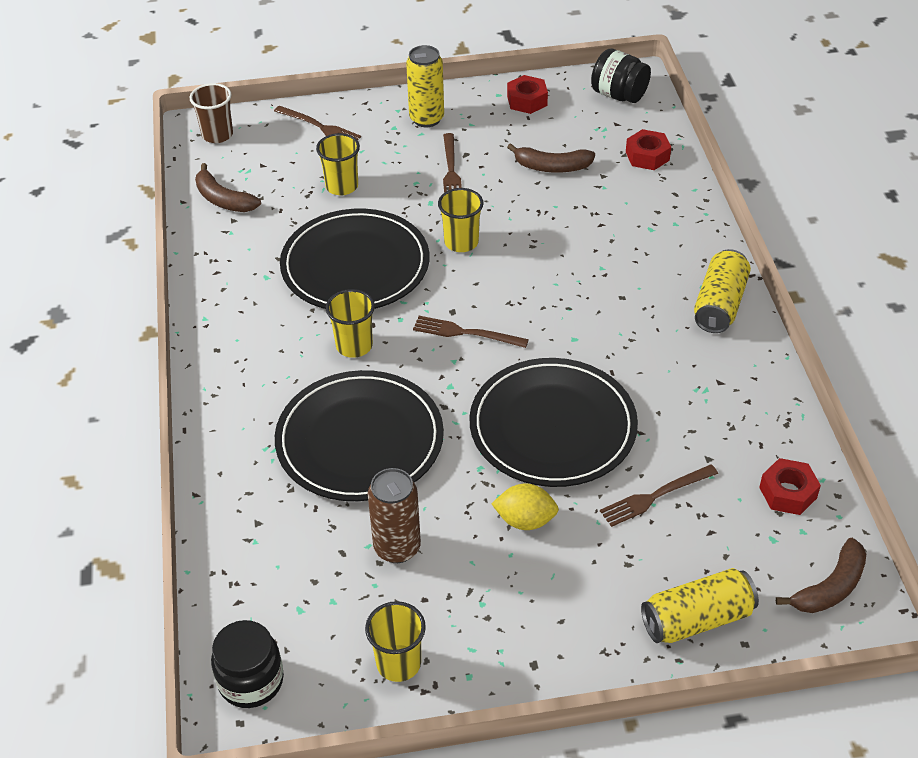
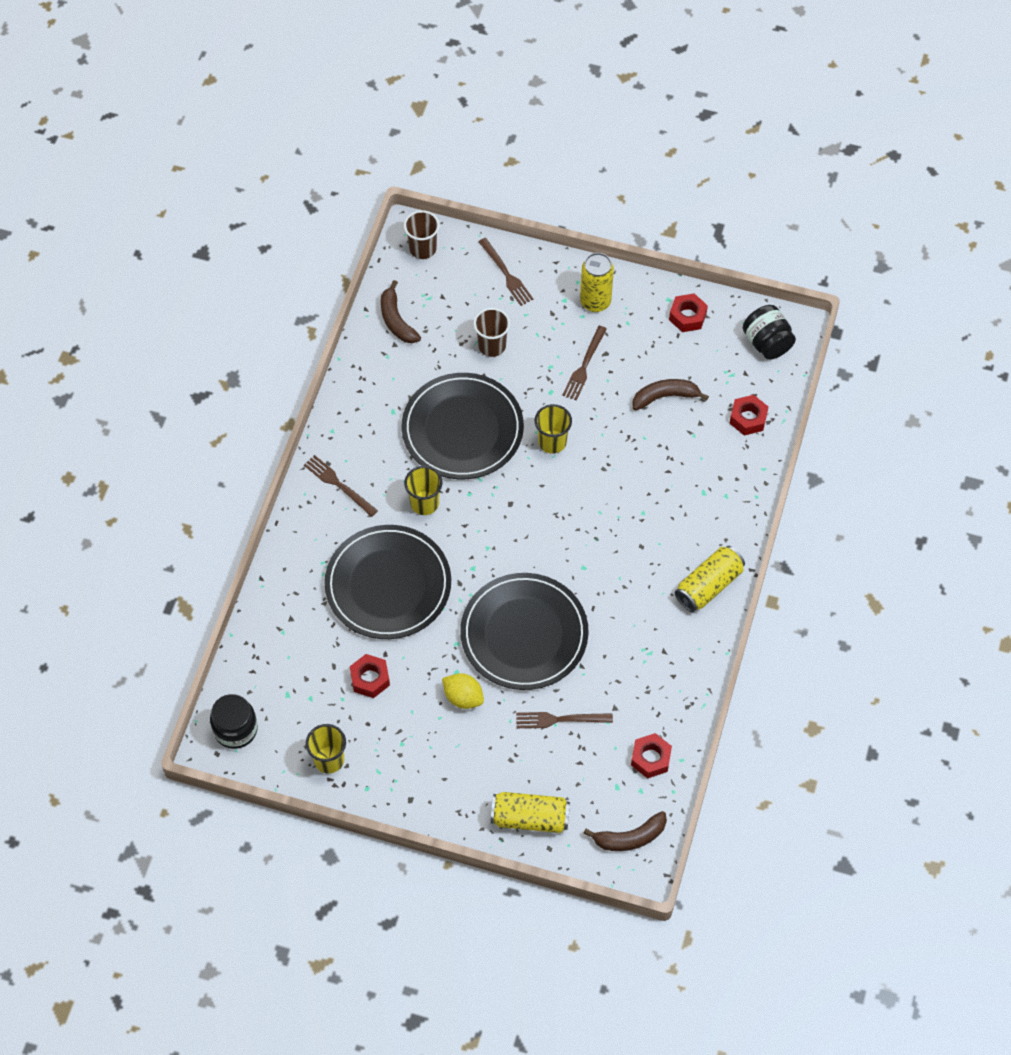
camera: 25 degrees right, 15 degrees up
(342, 186) = (492, 346): yellow cup -> brown cup
(397, 548) = (370, 679): brown can -> red nut
(466, 333) = (509, 527): brown fork -> brown fork (339, 485)
(552, 167) = (665, 397): brown banana -> brown banana turned 135 degrees clockwise

